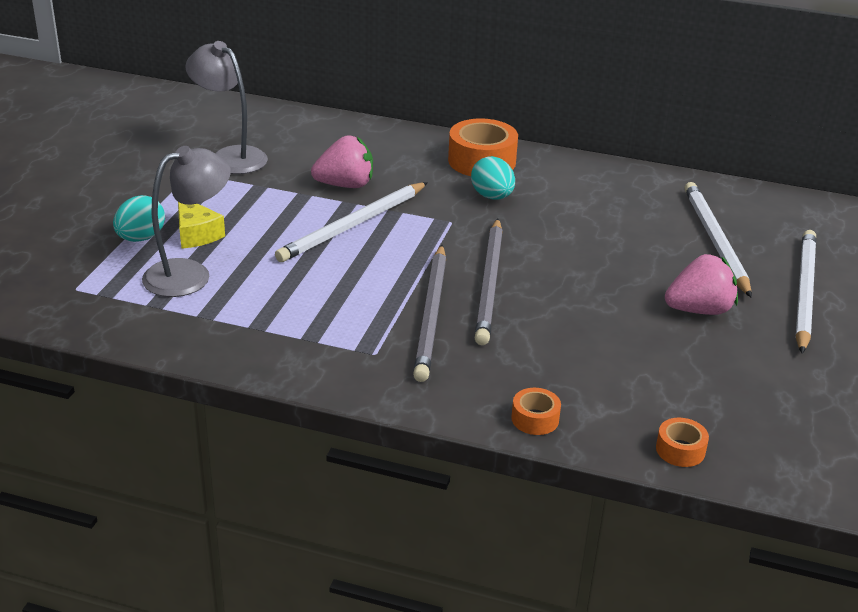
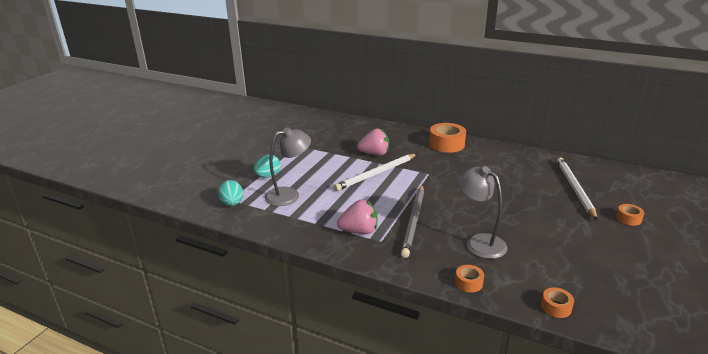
camera: 10 degrees right, 5 degrees down
(196, 233) = (295, 175): yellow cheese -> none
(230, 156) = (319, 139): grey lamp -> grey lamp (479, 242)
(490, 284) = (447, 206): grey pencil -> none
(492, 196) = (451, 162): turquoise egg -> turquoise egg (232, 204)
(699, 310) = (566, 226): pink strawberry -> pink strawberry (359, 231)
(804, 292) = (628, 218): white pencil -> orange tape

